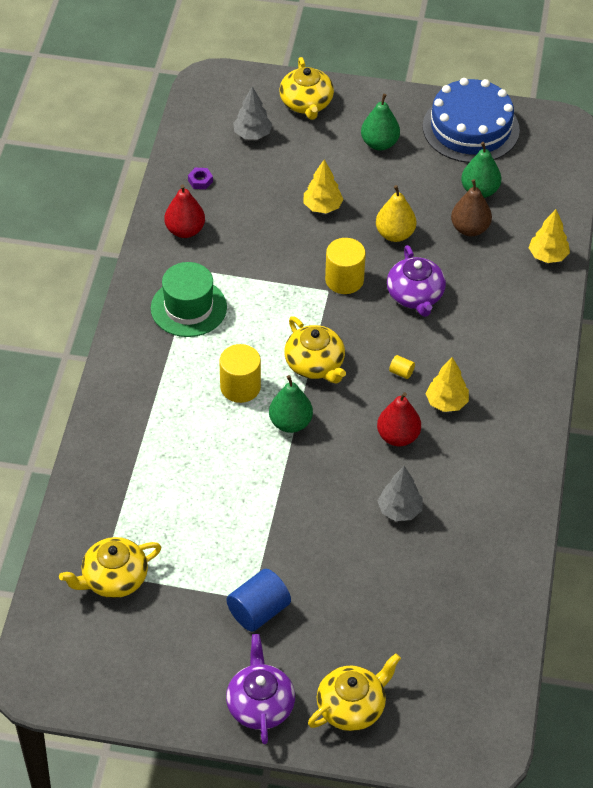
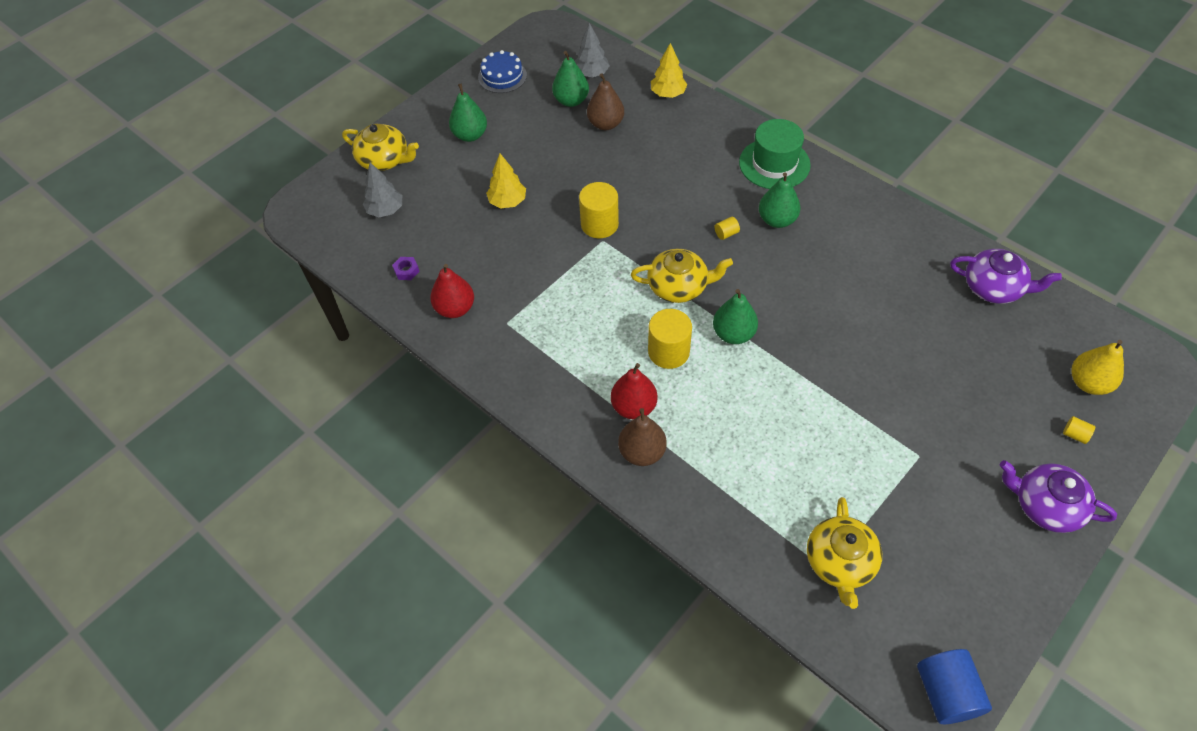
camera: 55 degrees left, 5 degrees up
(130, 412) = (642, 452): none -> brown pear
(188, 308) = (548, 348): green hat -> green hat (774, 164)
(258, 611) = (936, 457): blue cylinder -> blue cylinder (946, 693)
(352, 707) = (1074, 435): yellow teapot -> yellow cylinder
(395, 234) = (575, 170): yellow pear -> yellow pear (1088, 383)
(398, 437) = (794, 267): red pear -> red pear (634, 407)
(400, 510) = (874, 302): grey tree -> grey tree (591, 74)
(415, 296) = (650, 188): purple teapot -> purple teapot (994, 287)
(446, 402) = (777, 220): yellow tree -> green pear
(470, 128) = (502, 76): blue cake -> blue cake, size x0.55

